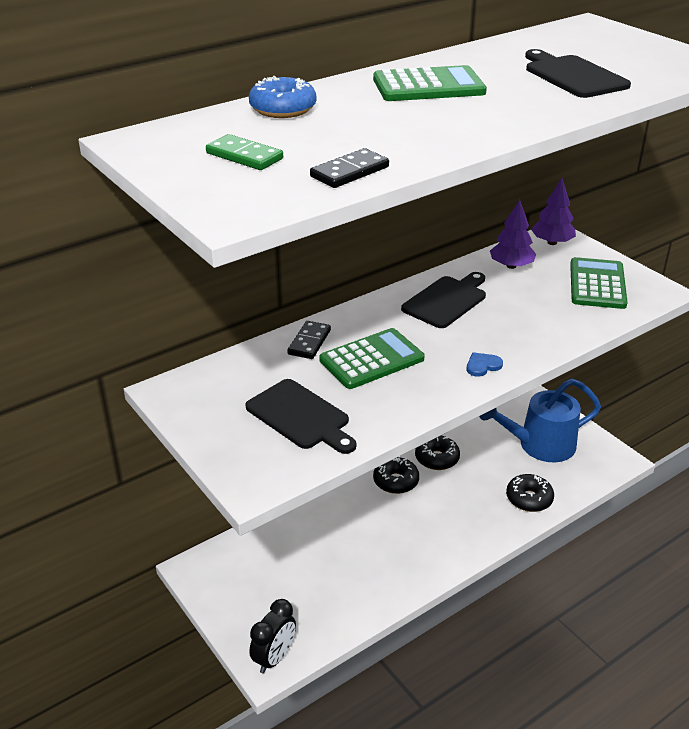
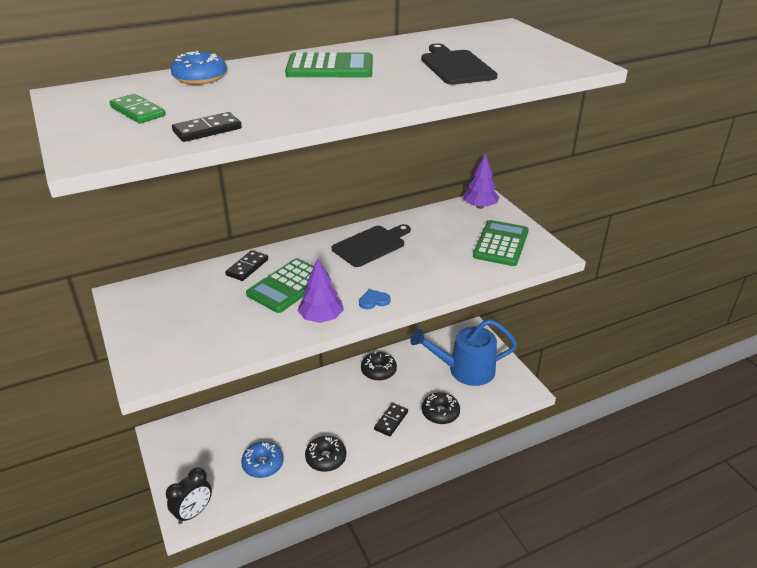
camera: 10 degrees right, 0 degrees up
(301, 416) = (210, 326): black cutting board -> none
(338, 588) = (263, 464): none -> blue donut
(371, 359) = (288, 286): green calculator -> green calculator turned 150 degrees clockwise
(396, 481) = (339, 385): black donut -> black donut (326, 458)
(474, 516) = (391, 421): none -> black domino
(511, 266) = (437, 222): purple tree -> purple tree (321, 318)

